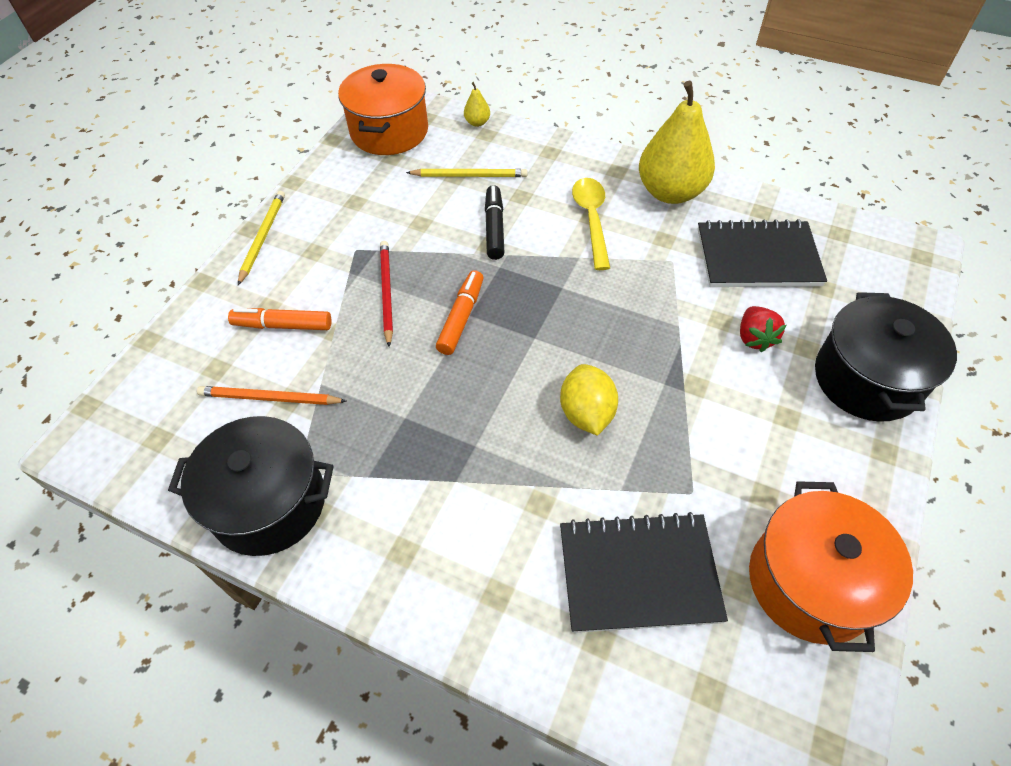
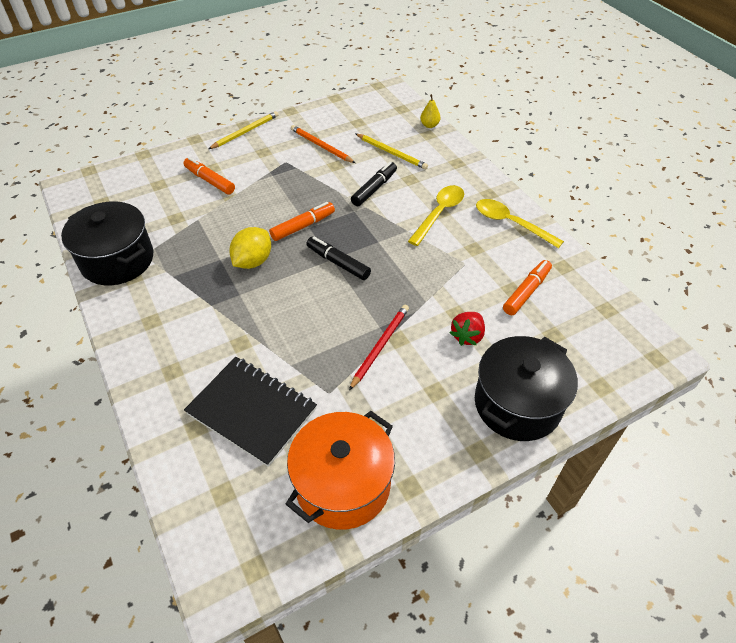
camera: 35 degrees right, 5 degrees down
(269, 398) = (167, 212): orange pencil -> orange pencil (321, 146)
(386, 292) = (278, 192): red pencil -> red pencil (380, 346)
(389, 131) = (371, 107): orange pot -> none
(546, 338) = (338, 263): none -> black marker
(586, 413) = (316, 315): yellow lemon -> yellow lemon (253, 261)
(670, 192) = (511, 223): yellow pear -> yellow spoon
(757, 257) = (526, 292): black notebook -> orange marker

